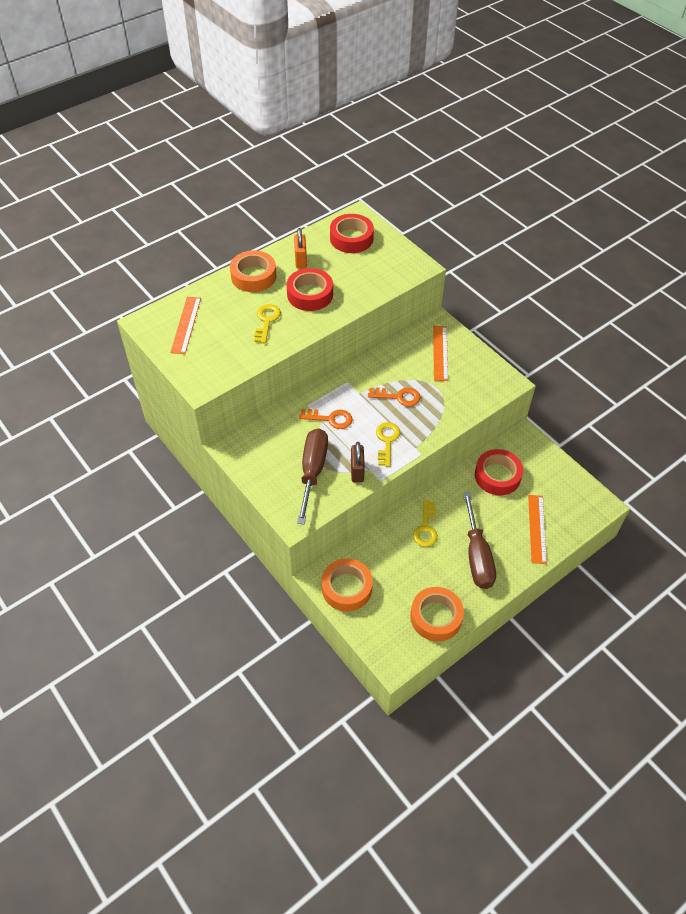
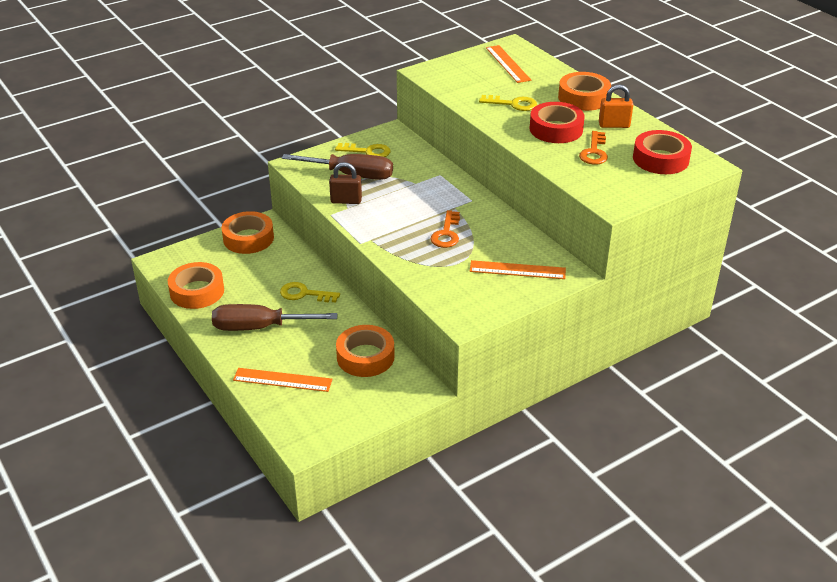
camera: 95 degrees right, 15 degrees down
(186, 325) = (507, 64): orange ruler -> orange ruler turned 60 degrees clockwise
(330, 419) = (419, 188): orange key -> orange key (594, 152)
(387, 441) = (382, 221): yellow key -> yellow key (367, 151)
(497, 476) = (365, 357): red tape -> orange tape

